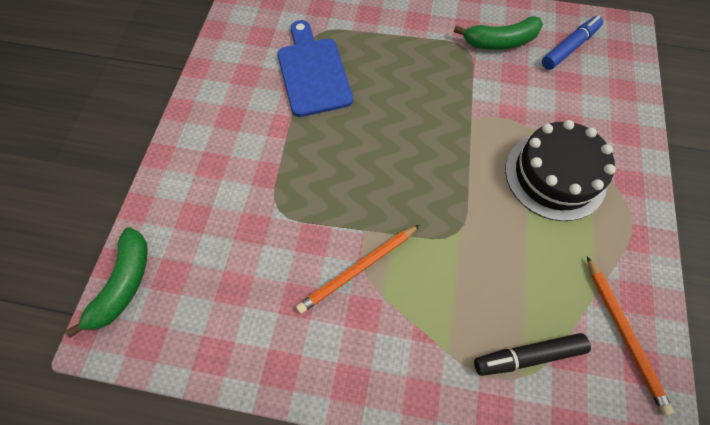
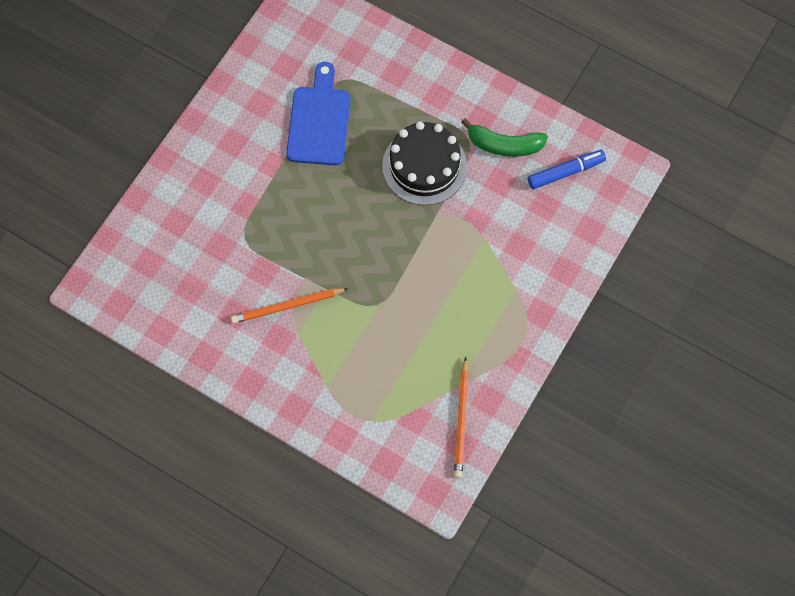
camera: 20 degrees right, 5 degrees up
(124, 284) = (112, 257): green banana -> none
(528, 356) = (383, 409): black marker -> none
(555, 175) = (480, 286): black cake -> black cake (424, 166)

